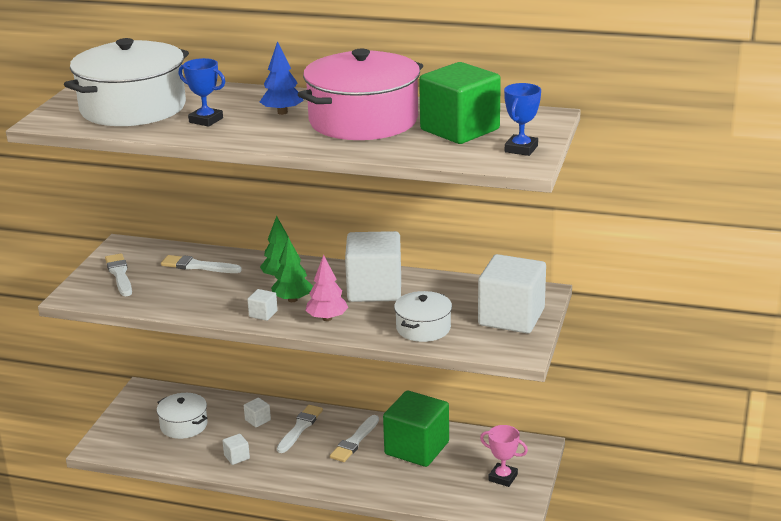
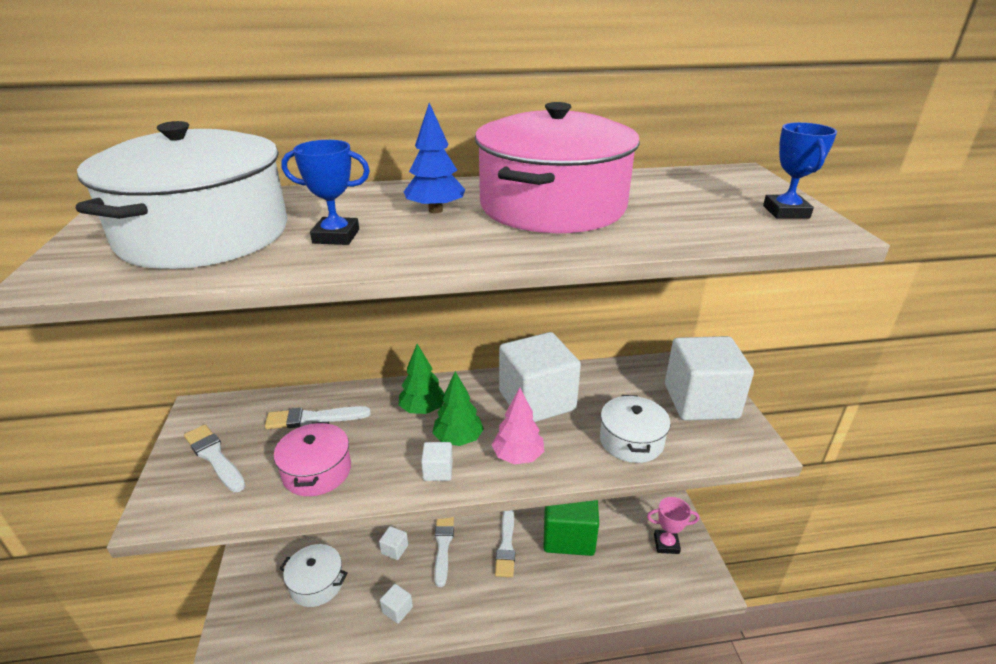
camera: 25 degrees left, 5 degrees up
(181, 296) = (317, 471): none -> pink pot
(459, 130) = (680, 200): green cube -> none

